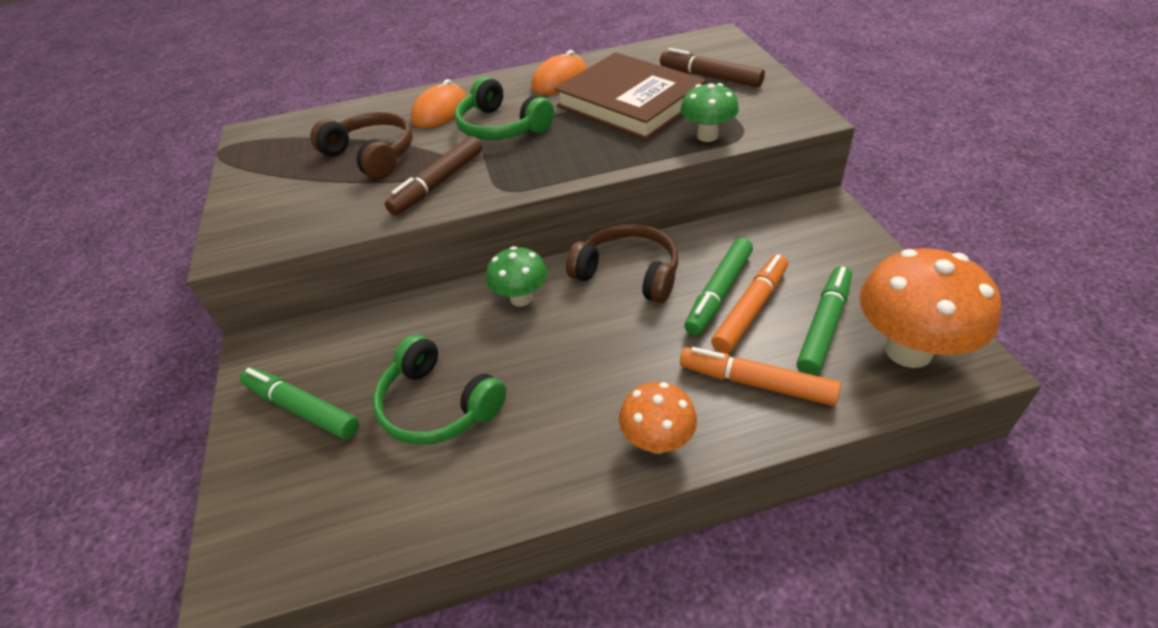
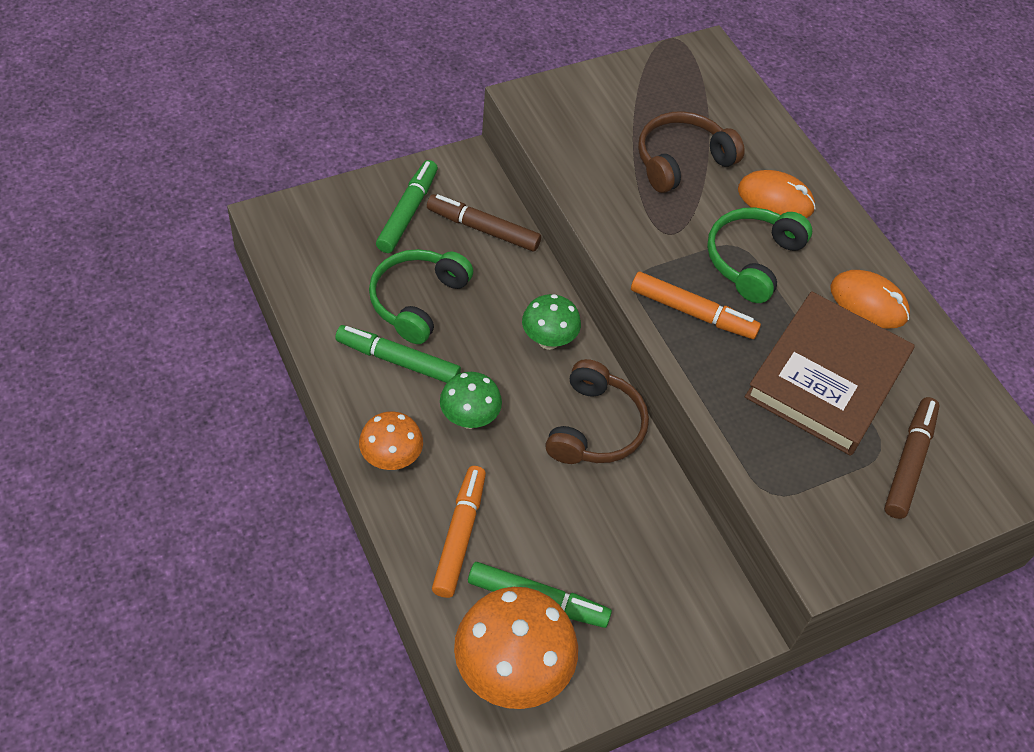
camera: 70 degrees right, 10 degrees up
(372, 155) = (681, 160): brown headphones -> brown headphones turned 150 degrees counterclockwise
(438, 183) = (639, 225): brown marker -> brown marker (483, 229)
(707, 136) = (763, 457): green mushroom -> green mushroom (469, 419)
(719, 293) = (575, 508): green marker -> green marker (398, 360)
(750, 309) = (554, 536): orange marker -> orange marker (692, 312)

